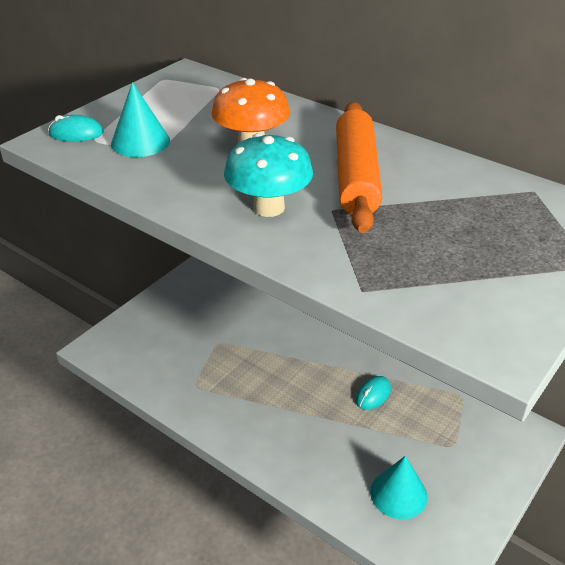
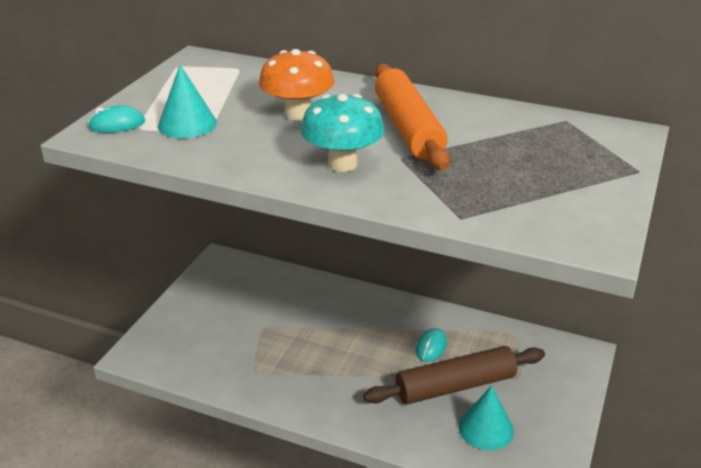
camera: 15 degrees left, 5 degrees down
(383, 441) = (455, 386): none -> brown rolling pin

